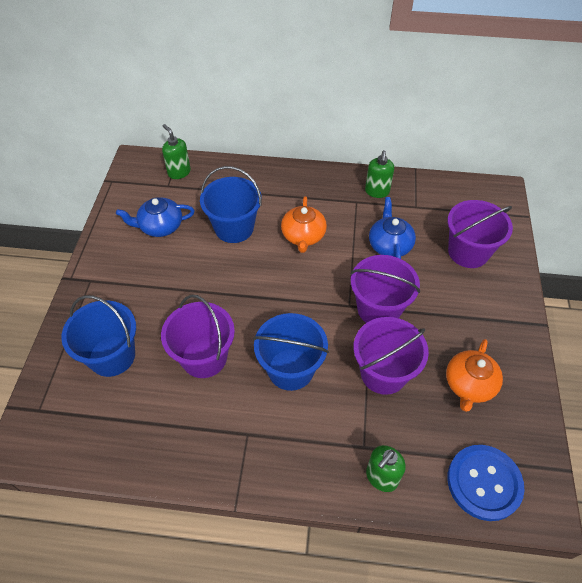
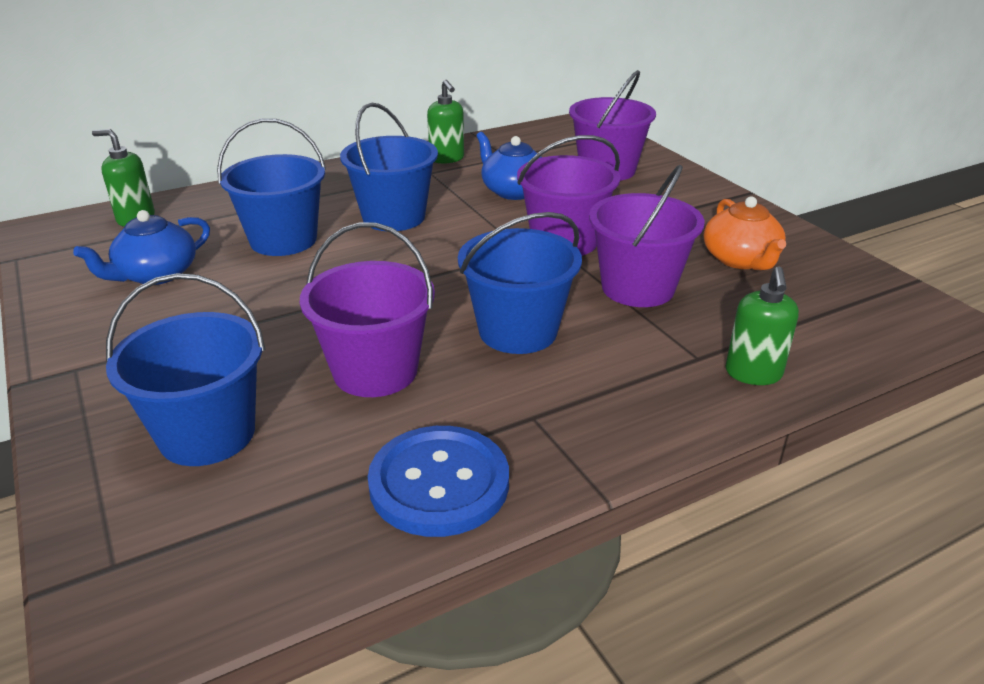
camera: 35 degrees left, 20 degrees down
(303, 236) = (394, 217): orange teapot -> blue bucket
(484, 483) = (861, 325): blue button -> blue button (439, 483)

